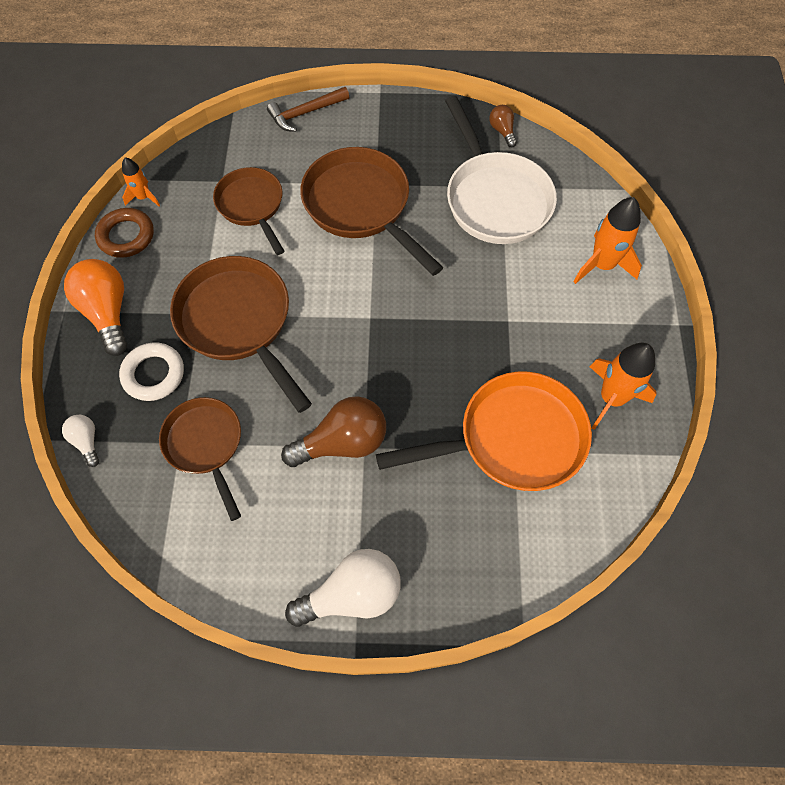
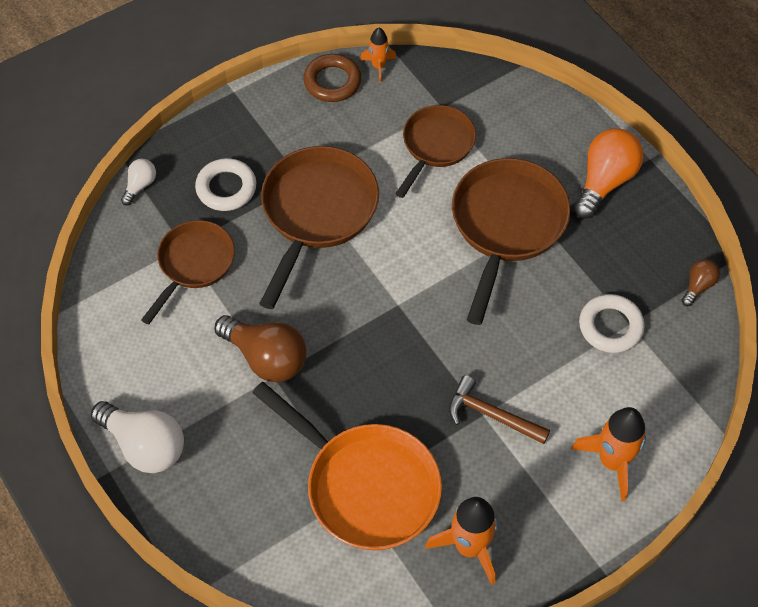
camera: 55 degrees right, 5 degrees down
(107, 312) = (254, 120): orange light bulb -> orange light bulb (604, 181)
(305, 113) = (570, 118): brown hammer -> brown hammer (491, 415)
(495, 198) = (610, 326): white pan -> white ring

